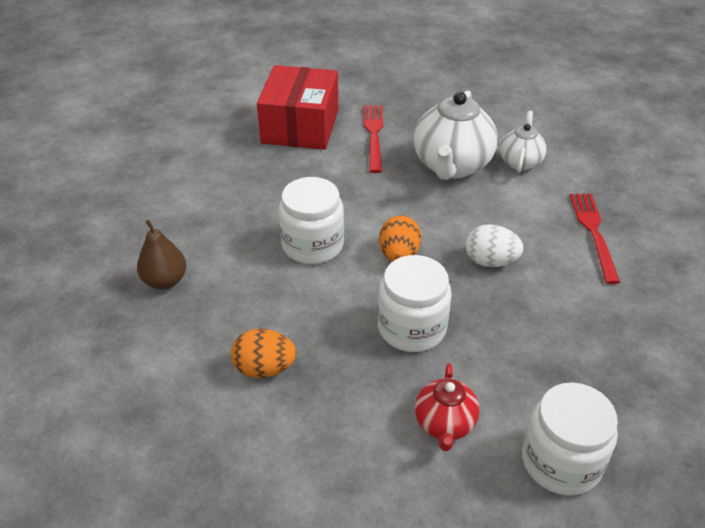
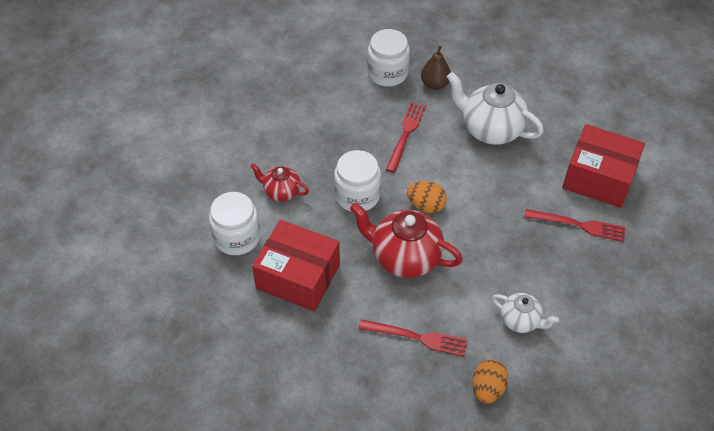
camera: 105 degrees right, 10 degrees up
(265, 368) = (349, 121): orange egg -> orange egg (487, 389)
(276, 296) = (406, 134): none -> red fork
(312, 245) = (449, 160): white jar -> white jar (387, 73)
(452, 166) = (524, 268): white teapot -> white teapot (490, 129)
(490, 261) = (404, 257): white egg -> red teapot
(583, 363) = (298, 276): none -> red box

